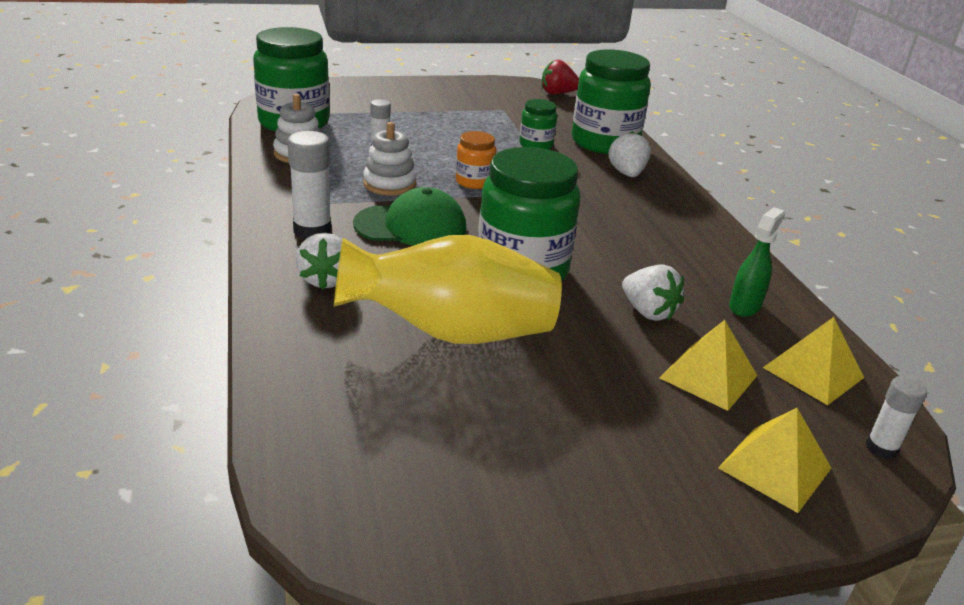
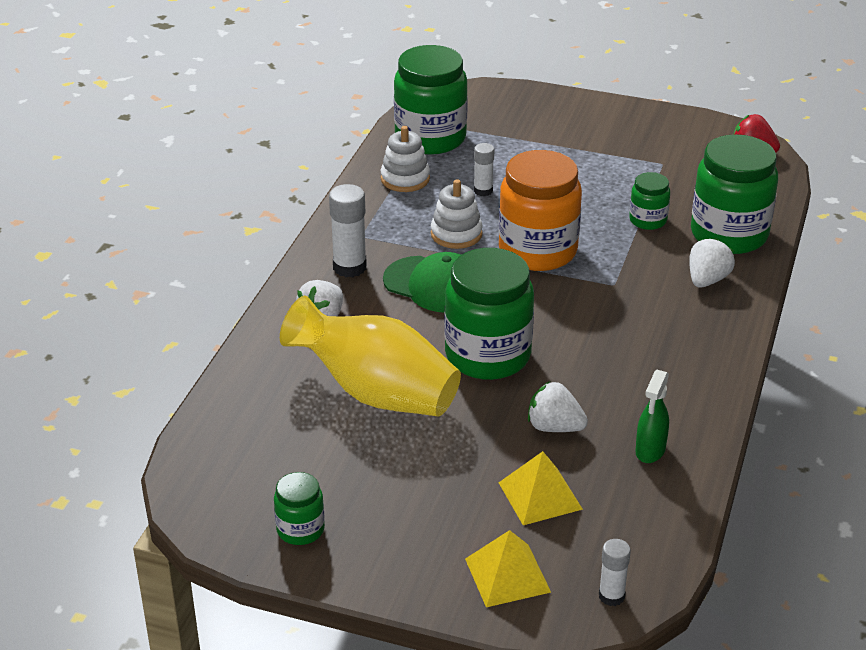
camera: 35 degrees right, 5 degrees up
(474, 182) = (537, 251): orange jar -> orange jar, size x2.03
(516, 510) = (300, 529): none -> green jar
(648, 312) = (554, 427): white strawberry -> white strawberry turned 120 degrees clockwise
(745, 306) = (650, 451): green spray bottle -> green spray bottle turned 135 degrees clockwise
(813, 372) = (635, 524): yellow pyramid -> none

